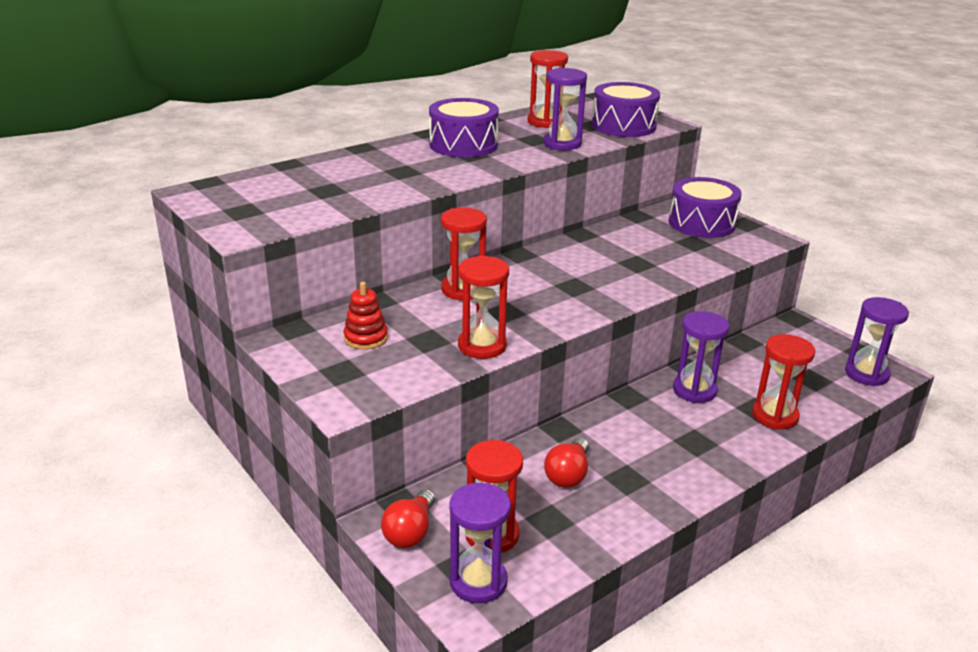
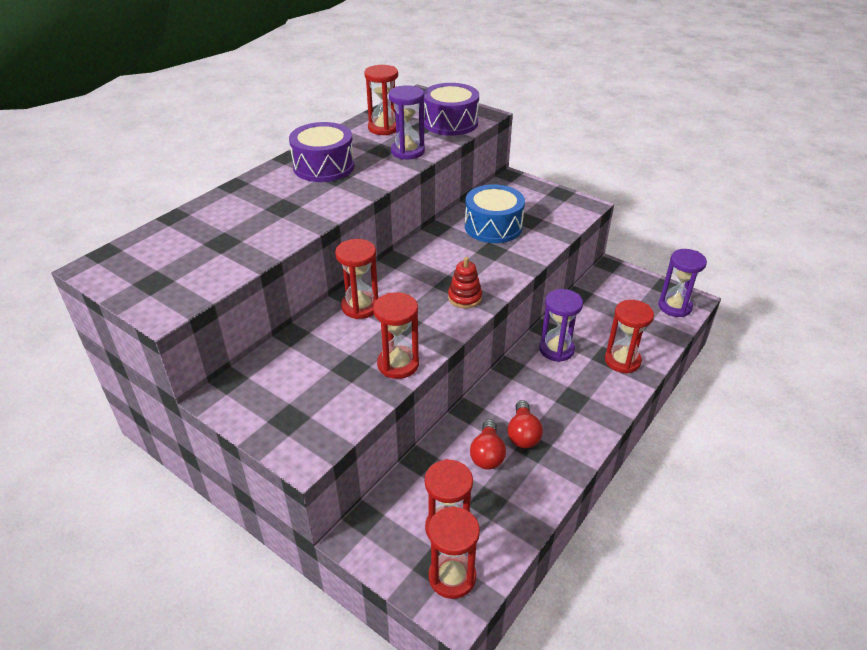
camera: 15 degrees left, 10 degrees up
(366, 338) = (296, 377): red stacking toy -> red stacking toy (464, 298)
(410, 532) = (381, 543): red light bulb -> red light bulb (523, 434)
(478, 582) = (452, 577): purple hourglass -> red hourglass
(648, 242) = (493, 226): none -> blue drum
(702, 223) = (527, 199): purple drum -> none

